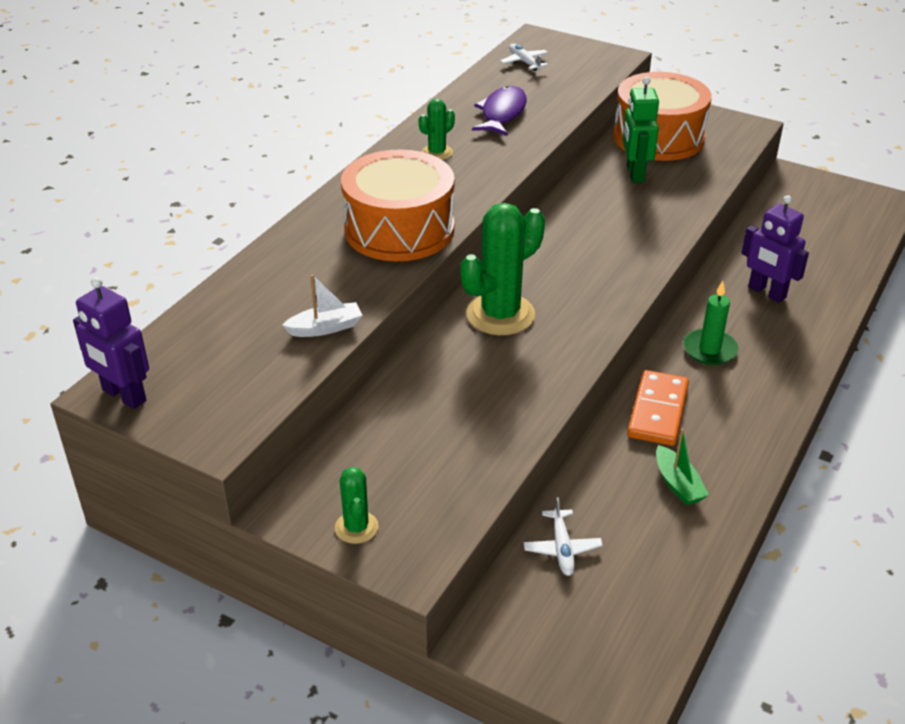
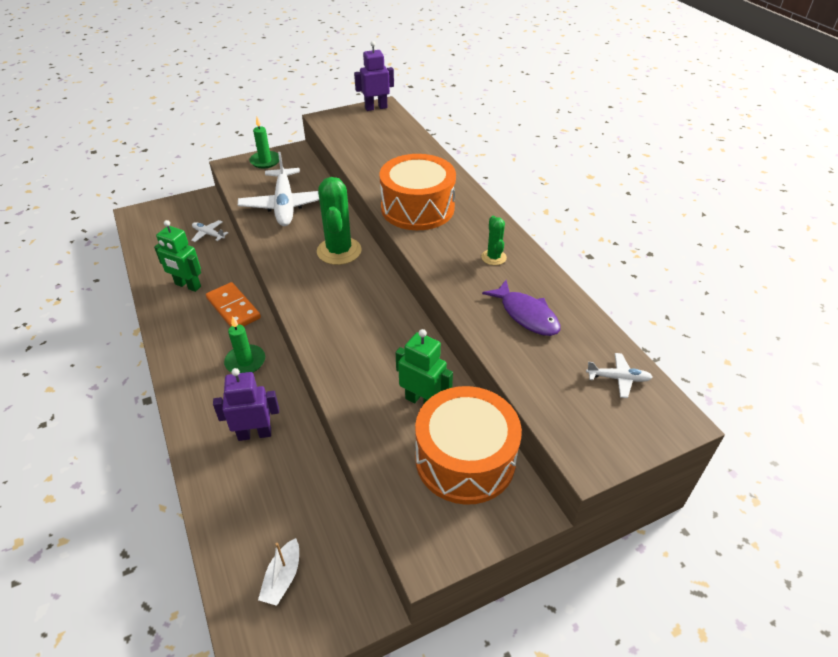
camera: 125 degrees right, 5 degrees up
(325, 328) = (360, 159): white boat -> white boat (282, 578)
(356, 527) = (265, 161): green cactus -> green candle
(457, 421) = (284, 205): none -> white plane
(678, 484) = (188, 286): green boat -> green robot

